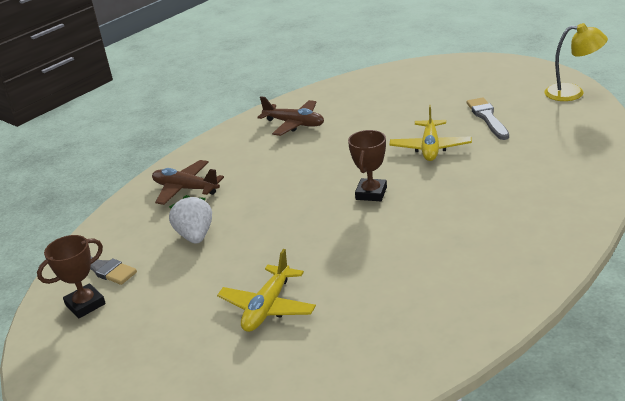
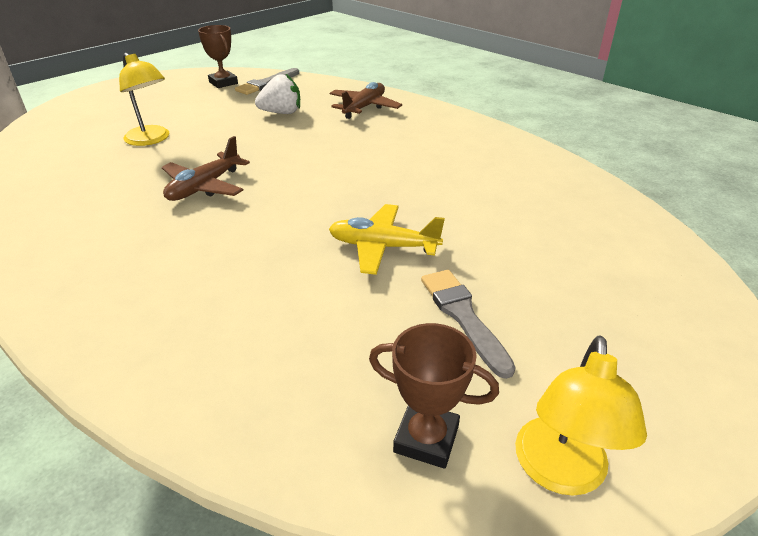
camera: 90 degrees right, 5 degrees up
(268, 307) = (151, 140): yellow plane -> yellow lamp
(294, 124) = (484, 158): brown plane -> brown plane (204, 187)
(371, 193) = (293, 195): brown trophy -> brown trophy (426, 439)
(487, 118) = (463, 316): grey brush -> grey brush turned 105 degrees counterclockwise

